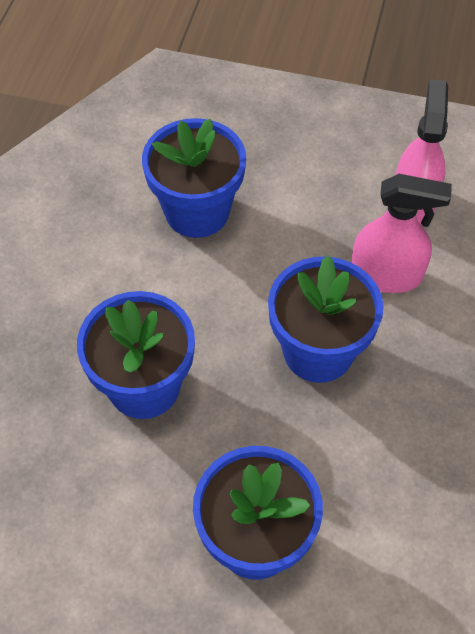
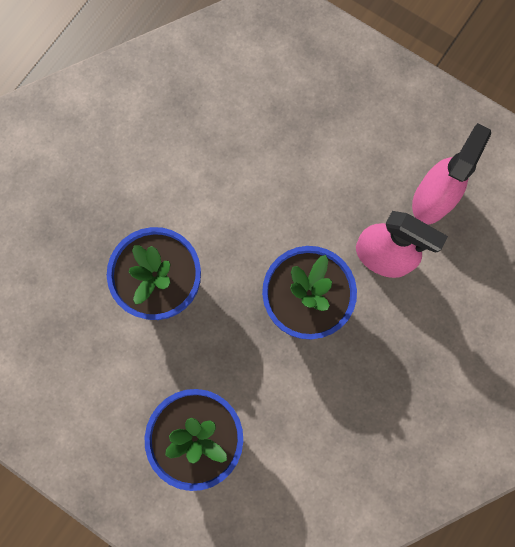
camera: 20 degrees right, 20 degrees up
(197, 211) = (257, 148): blue flower pot -> none

